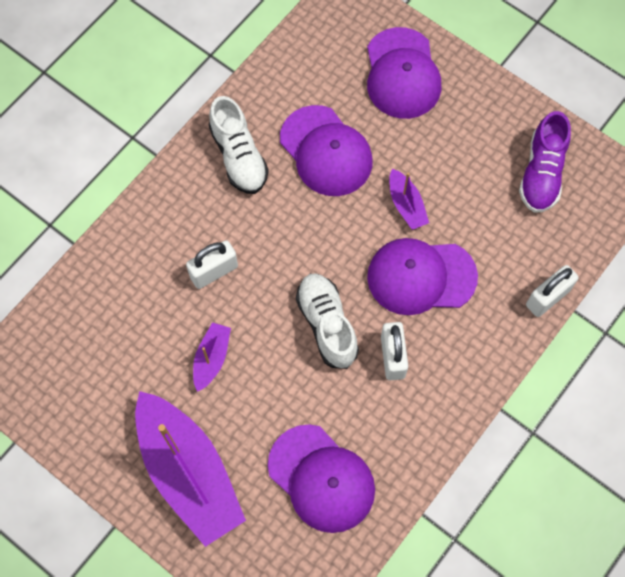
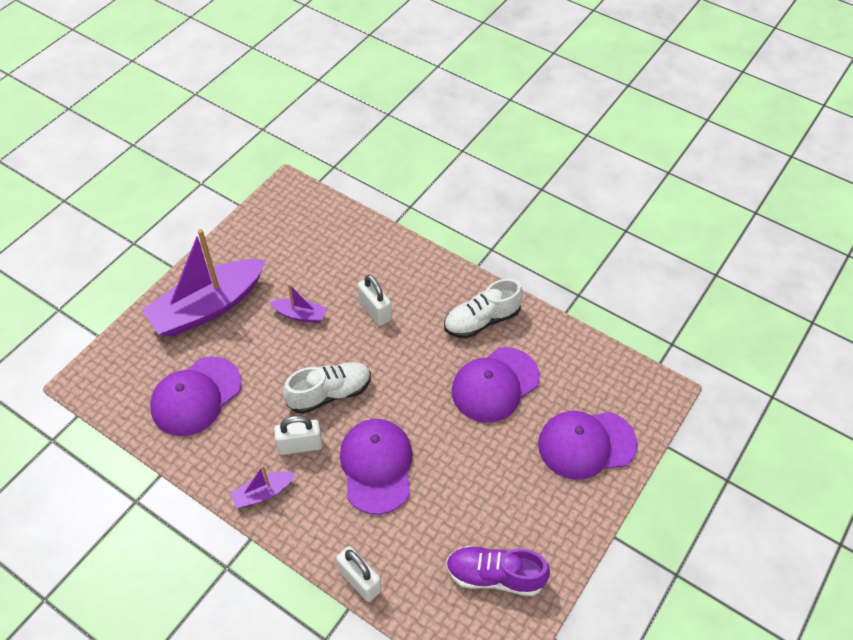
camera: 85 degrees right, 15 degrees down
(406, 205) = (448, 452): purple boat -> purple boat (263, 493)

